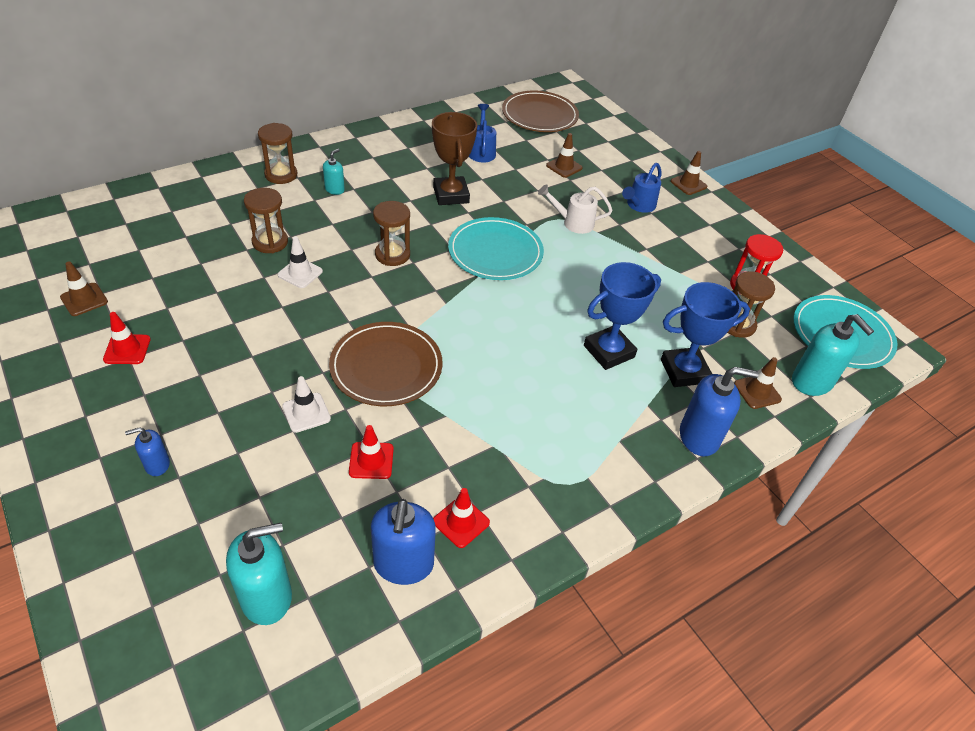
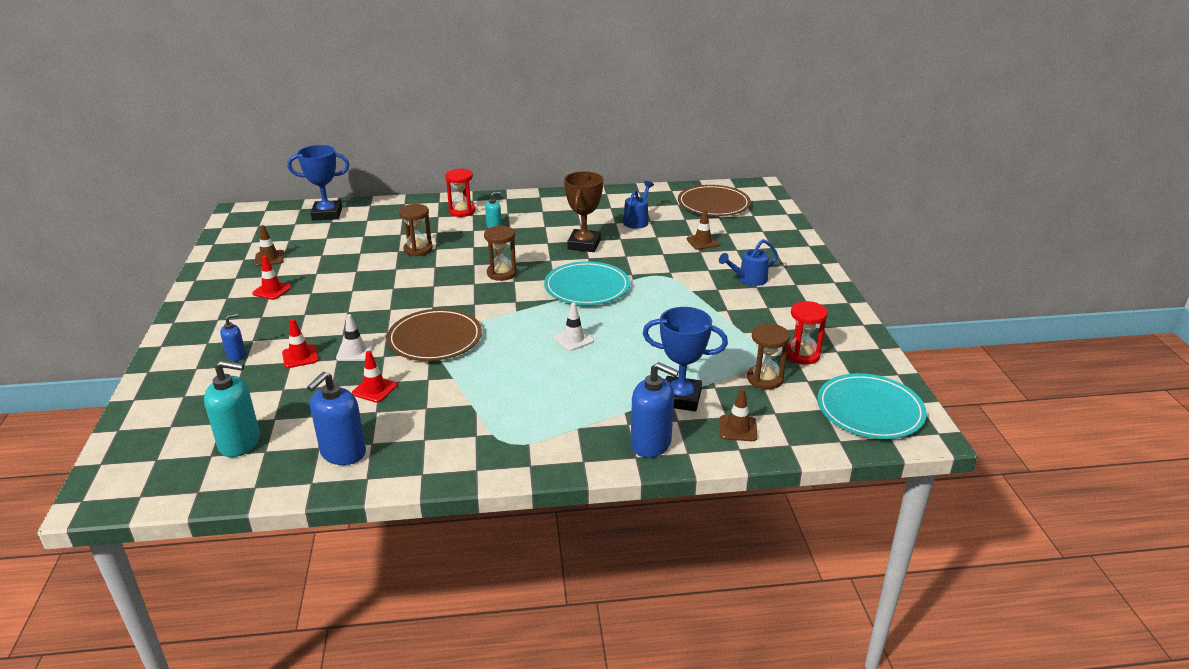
camera: 30 degrees right, 15 degrees down
(157, 465) = (236, 355): blue soap dispenser -> blue soap dispenser turned 135 degrees clockwise
(281, 175) = (462, 211): brown hourglass -> red hourglass
(300, 273) = (423, 271): white traffic cone -> white traffic cone (573, 339)
(461, 522) = (405, 441): red traffic cone -> red traffic cone (300, 356)
(573, 223) = (674, 280): white watering can -> none
(609, 351) = (624, 370): blue trophy -> blue trophy (327, 214)
(688, 184) = (814, 273): brown traffic cone -> none
(812, 382) = (802, 435): turquoise soap dispenser -> none

